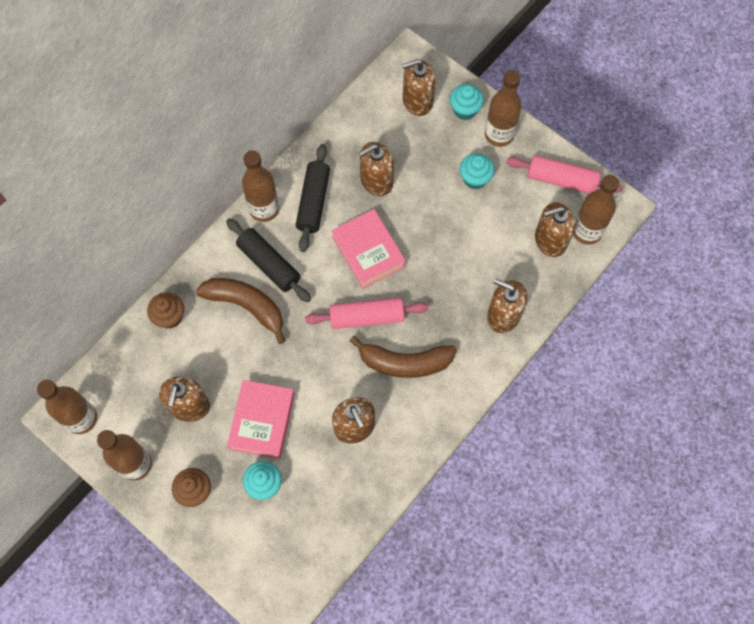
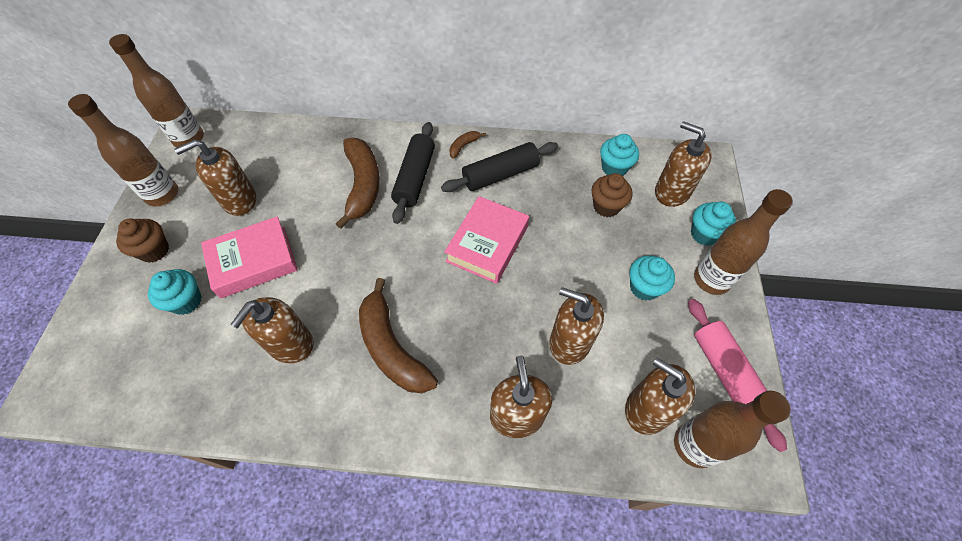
camera: 55 degrees right, 10 degrees down
(169, 317) = (316, 142): brown cupcake -> brown cupcake (606, 206)
(264, 209) = (464, 146): brown bottle -> brown banana
(366, 317) = (418, 283): pink rolling pin -> none
(368, 121) = (614, 168): none -> turquoise cupcake
(376, 181) = (563, 208): brown soap dispenser -> brown soap dispenser (569, 342)

